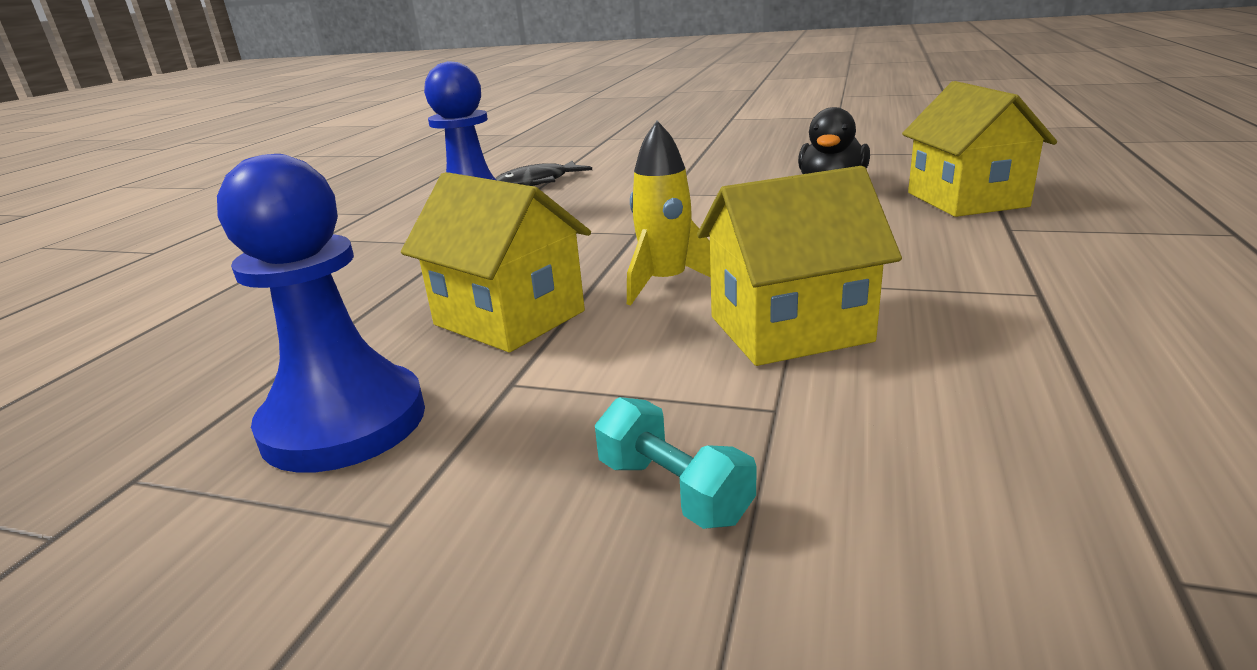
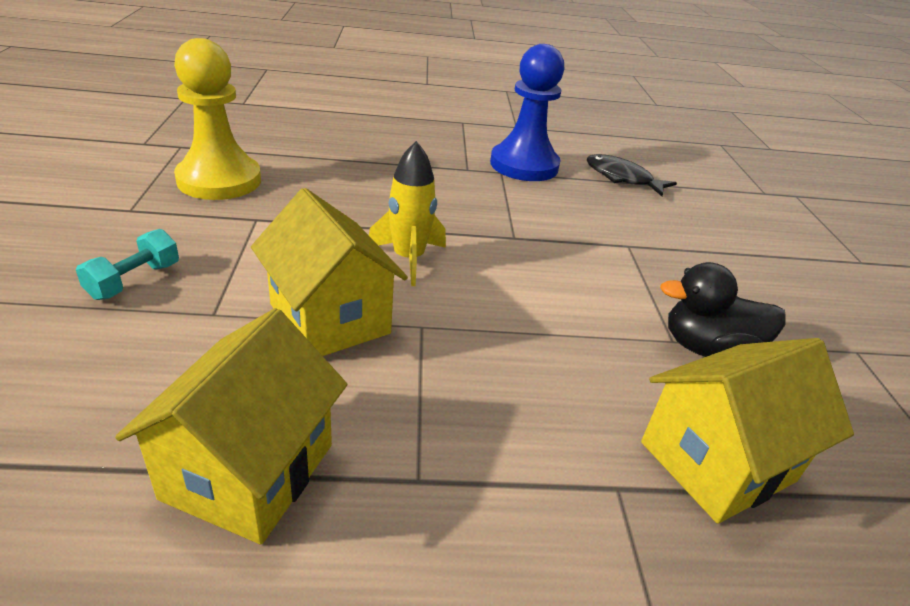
camera: 65 degrees right, 10 degrees up
(344, 422) = (219, 180): blue pawn -> yellow pawn
(509, 318) = (342, 205): yellow house -> yellow house (249, 471)

